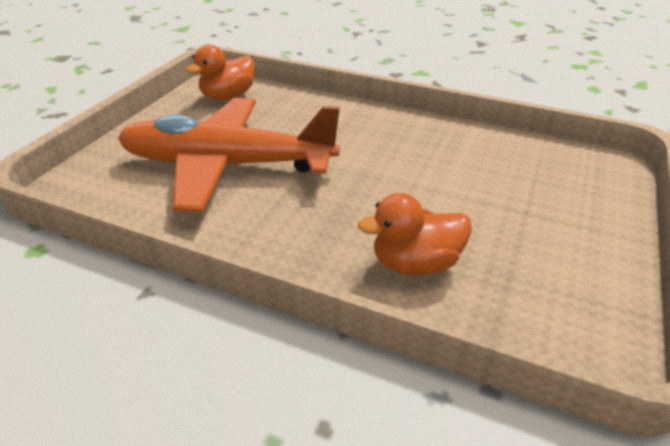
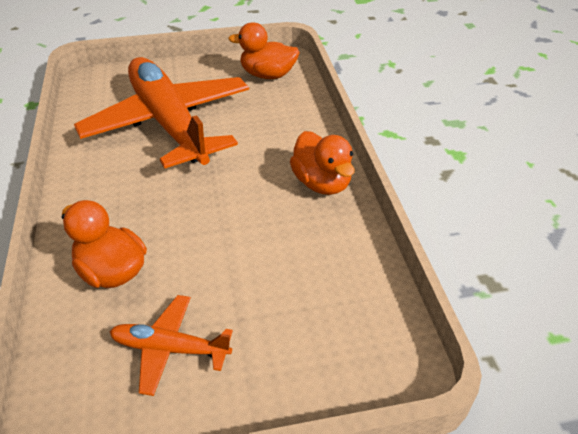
camera: 55 degrees right, 5 degrees up
(403, 125) = (322, 183): none -> orange duck
(538, 257) = (170, 349): none -> orange plane

